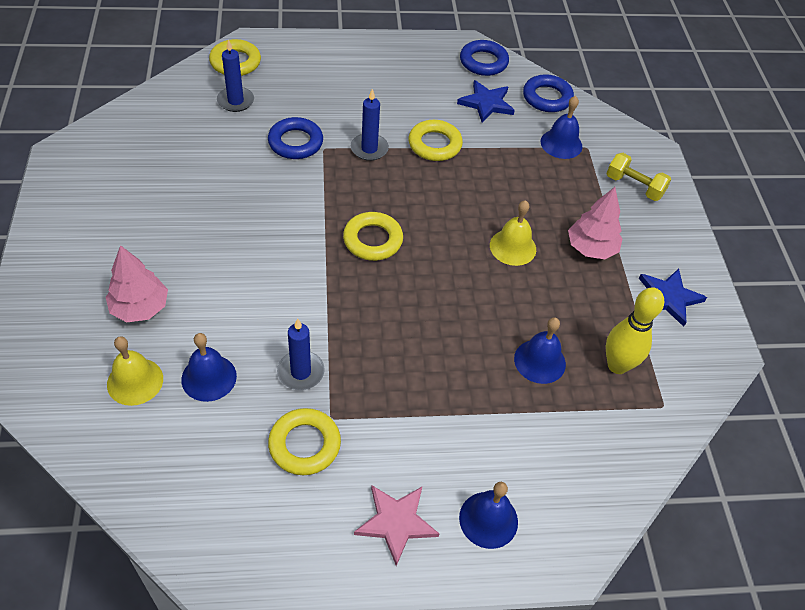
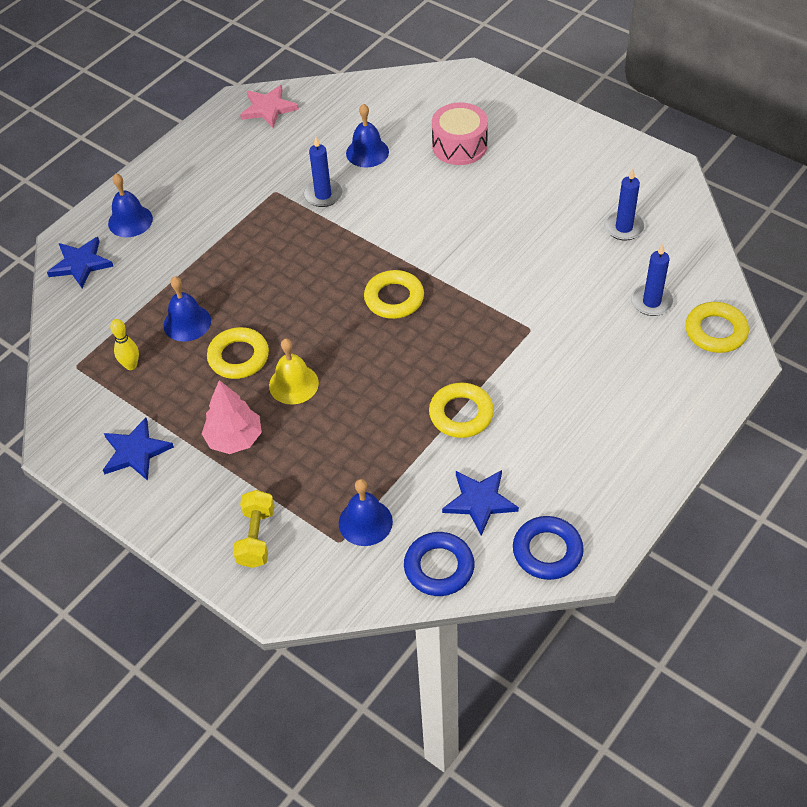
camera: 140 degrees right, 0 degrees up
(135, 381) = (401, 120): yellow bell -> none
(140, 308) = (459, 146): pink tree -> pink drum
(295, 142) = (555, 313): blue ring -> none
(304, 445) = (271, 170): yellow ring -> yellow ring (238, 357)
(369, 149) = (500, 361): blue candle -> blue candle (624, 228)
(396, 522) = (179, 181): pink star -> pink star (268, 108)
(578, 513) = (80, 264): none -> blue star
(617, 365) = (131, 365): yellow bowling pin -> yellow bowling pin, size x0.60
(634, 186) = (256, 537): yellow dumbbell -> yellow dumbbell turned 75 degrees counterclockwise

